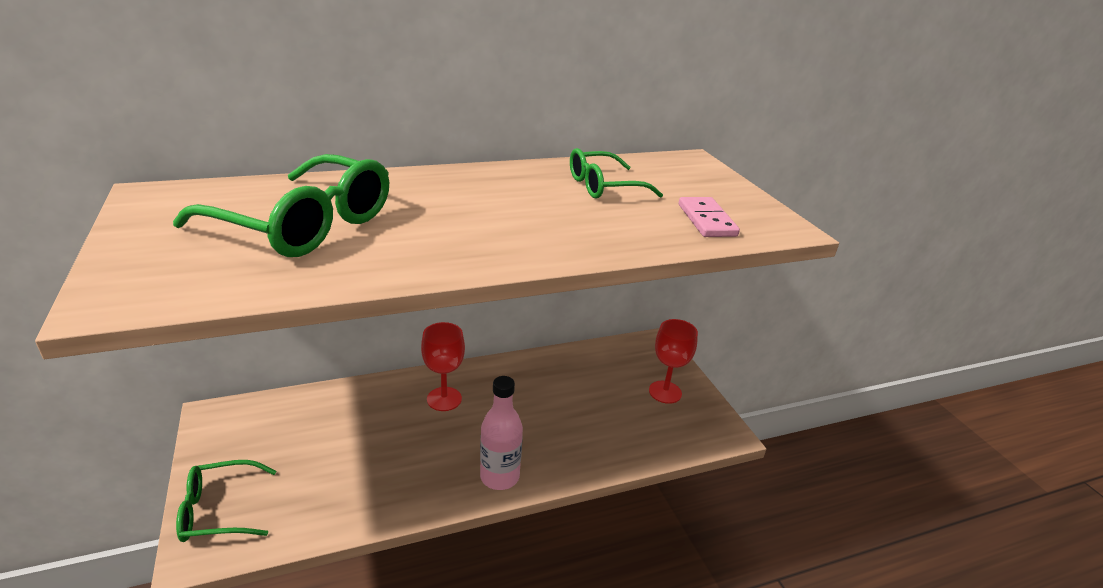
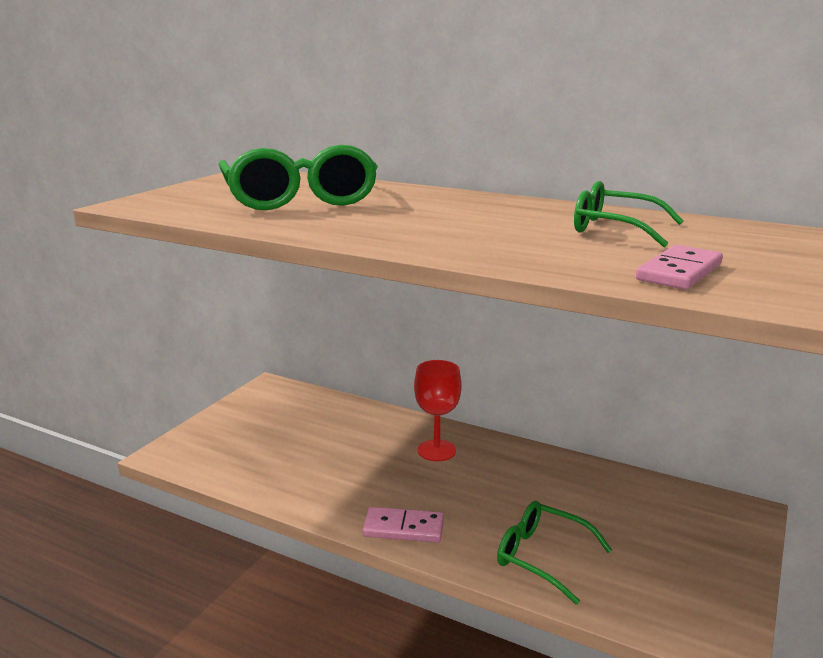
camera: 50 degrees right, 10 degrees down
(219, 510) = (203, 439): green glasses -> green glasses (542, 557)
(499, 477) = (403, 528): pink bottle -> pink domino
(665, 392) = (688, 561): red goblet -> none

